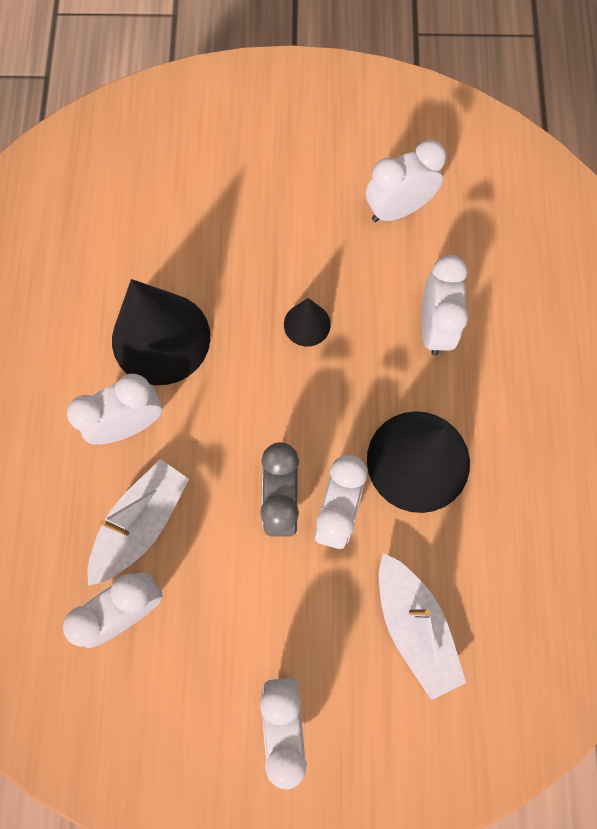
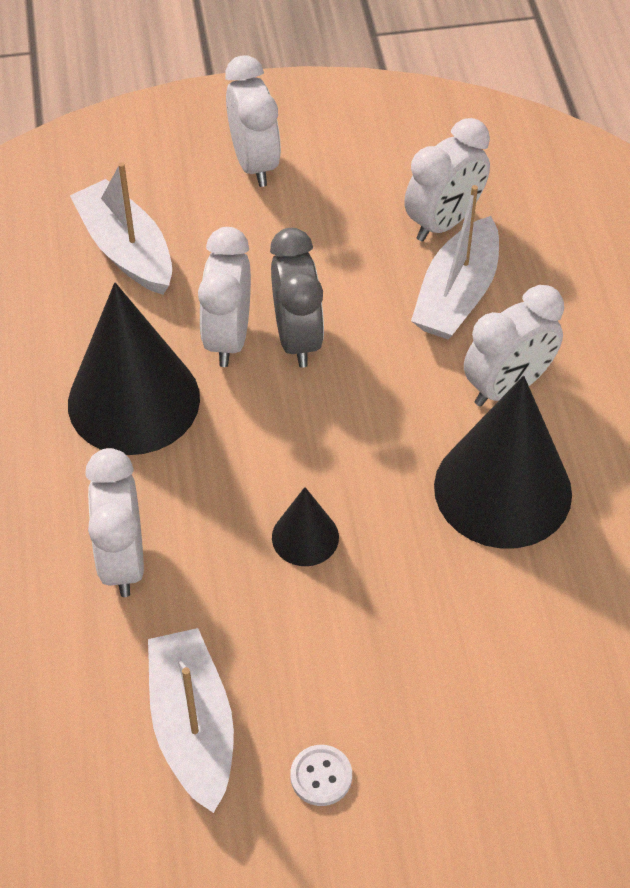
camera: 170 degrees right, 20 degrees down
(325, 170) = (321, 776): none -> white button
(398, 209) = (193, 727): white clock -> white boat

